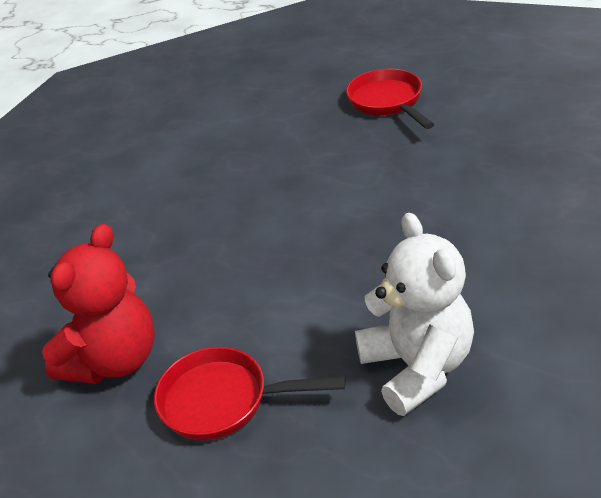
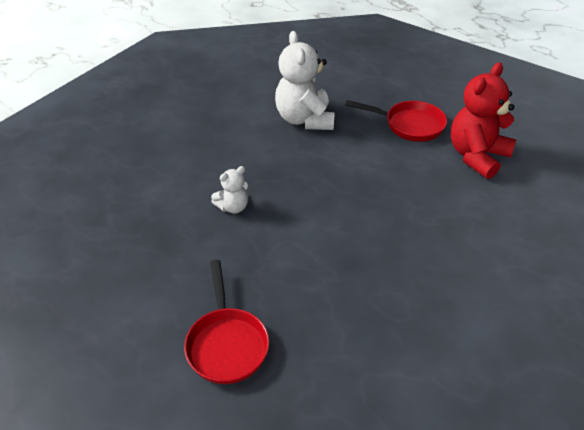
camera: 175 degrees left, 5 degrees up
(453, 203) = (233, 207): none -> white teddy bear

